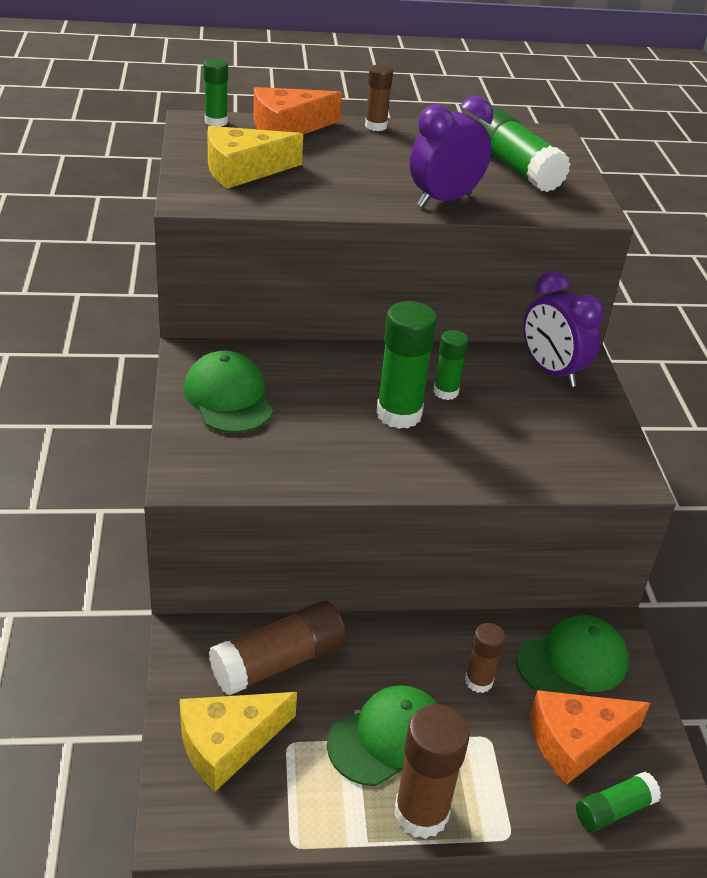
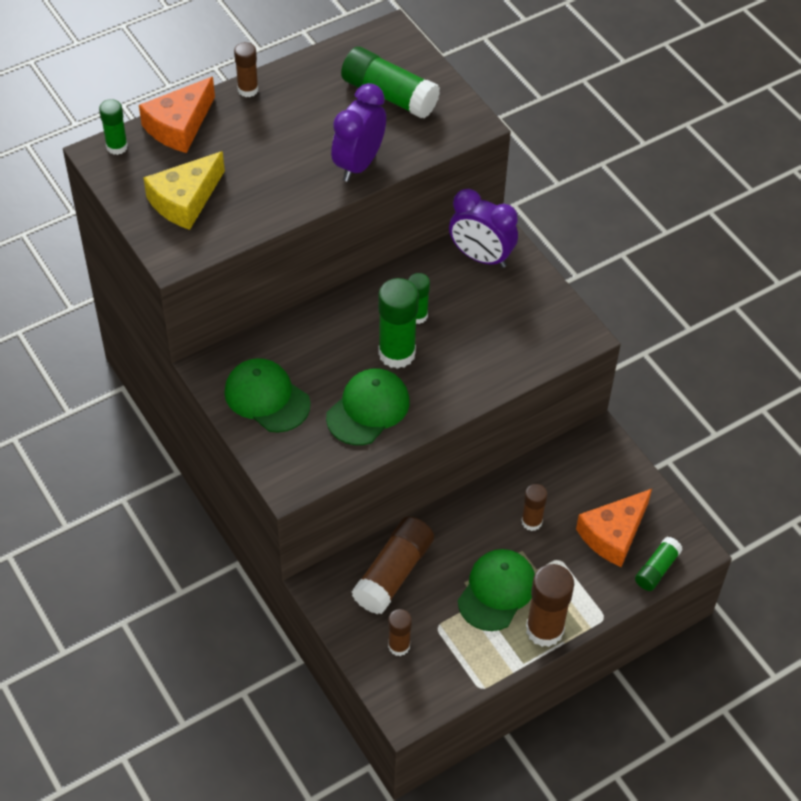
camera: 25 degrees left, 15 degrees up
(227, 743) = (399, 646): yellow cheese -> brown glue stick
(572, 661) = (584, 476): green cap -> green cap (368, 409)

